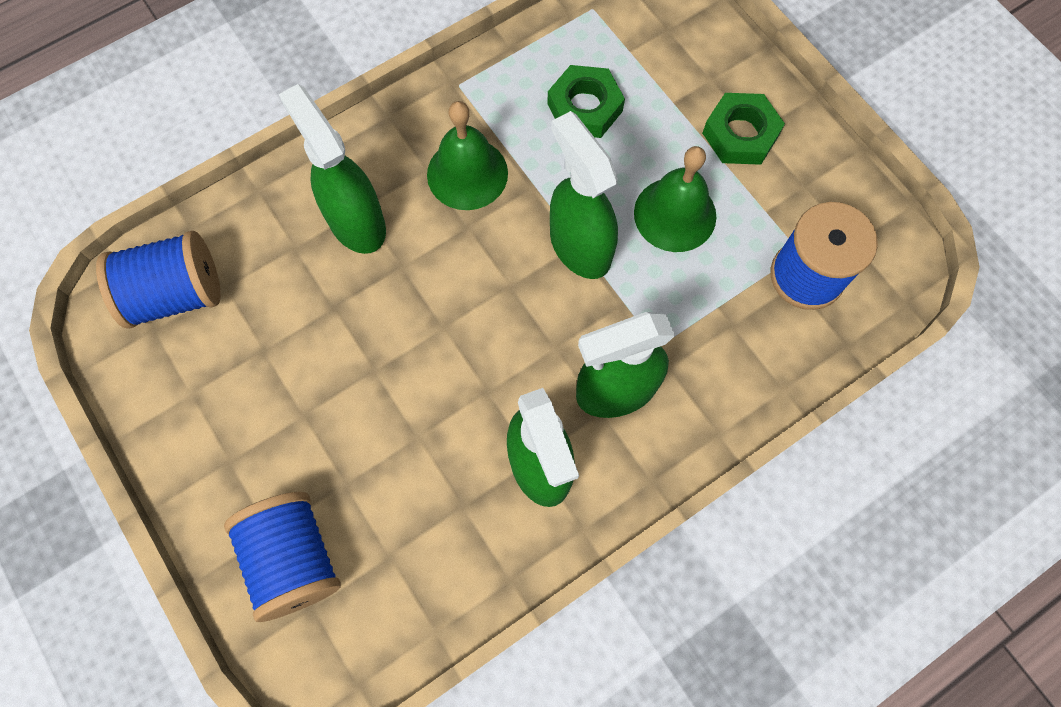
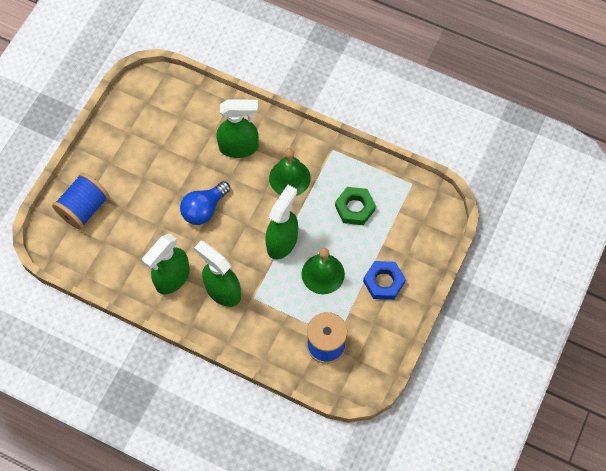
camera: 60 degrees right, 5 degrees down
(176, 294) = (166, 100): blue spool -> none
(356, 221) = (239, 147): green spray bottle -> green spray bottle turned 60 degrees clockwise
(437, 340) = (204, 209): none -> blue light bulb
(740, 134) = (383, 282): green nut -> blue nut

